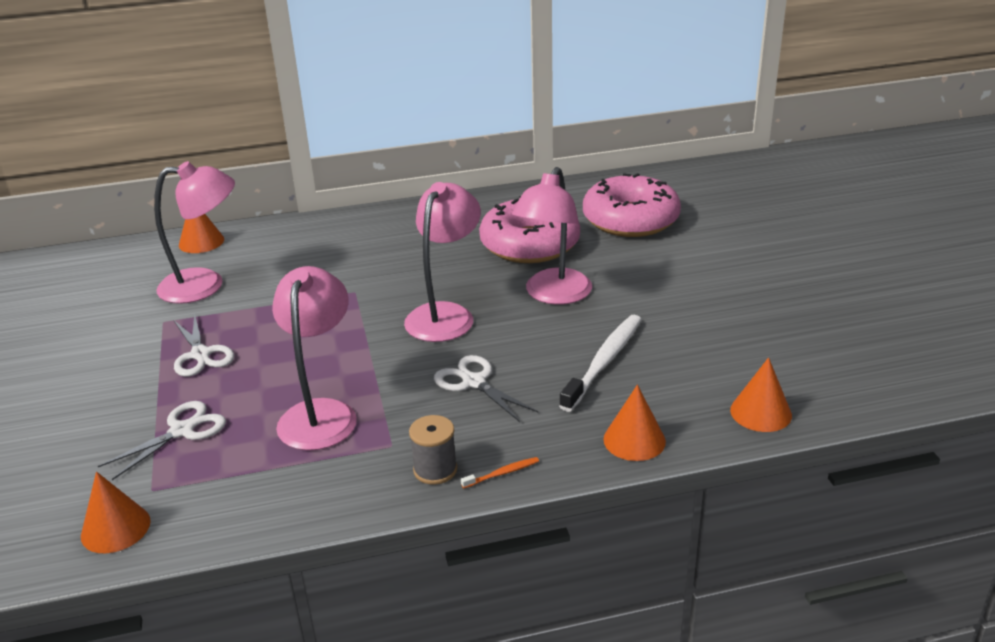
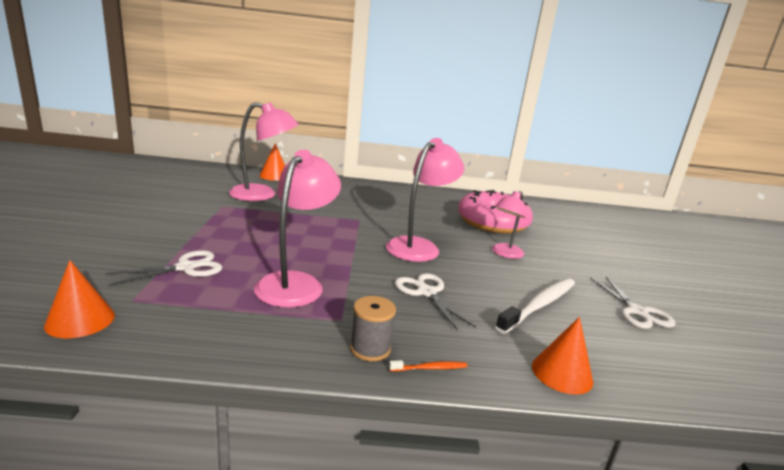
camera: 10 degrees right, 10 degrees down
(201, 354) = (233, 228): white scissors -> white scissors (637, 312)
(553, 295) = (504, 253): pink lamp -> pink lamp, size x0.62
(630, 220) = (569, 225): pink donut -> none
(760, 412) = (689, 382): orange cone -> none

